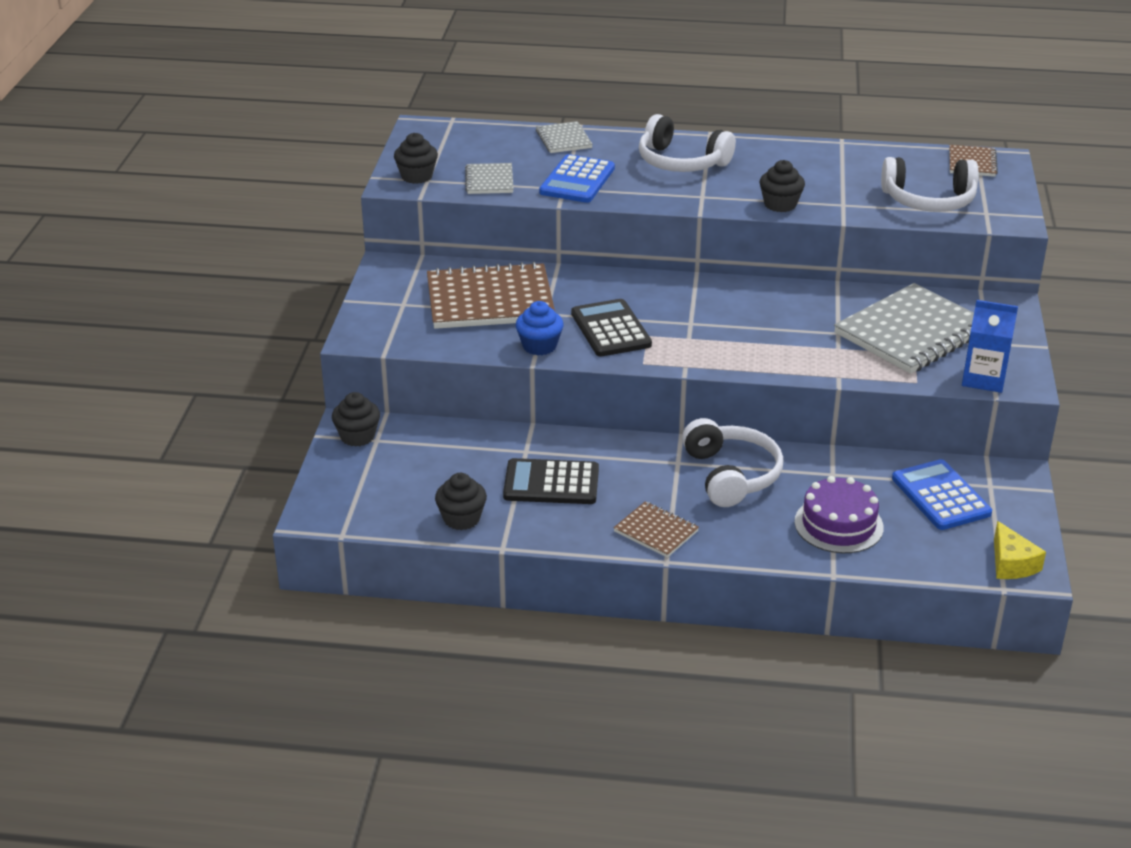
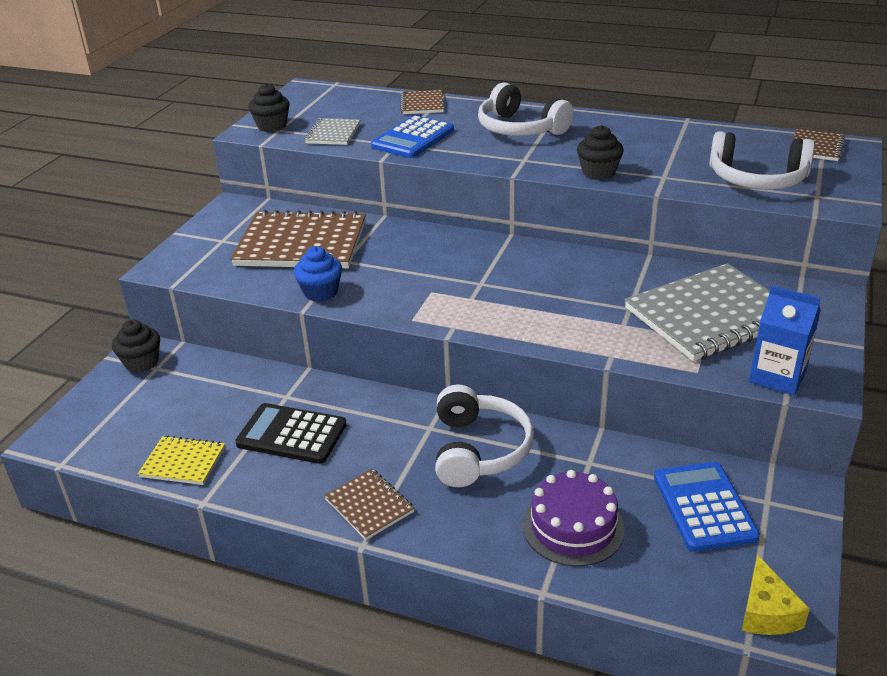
camera: 15 degrees right, 0 degrees up
(461, 519) = (183, 462): black cupcake -> yellow notebook
(564, 139) = (422, 104): grey notebook -> brown notebook
(610, 329) = (398, 282): black calculator -> none

